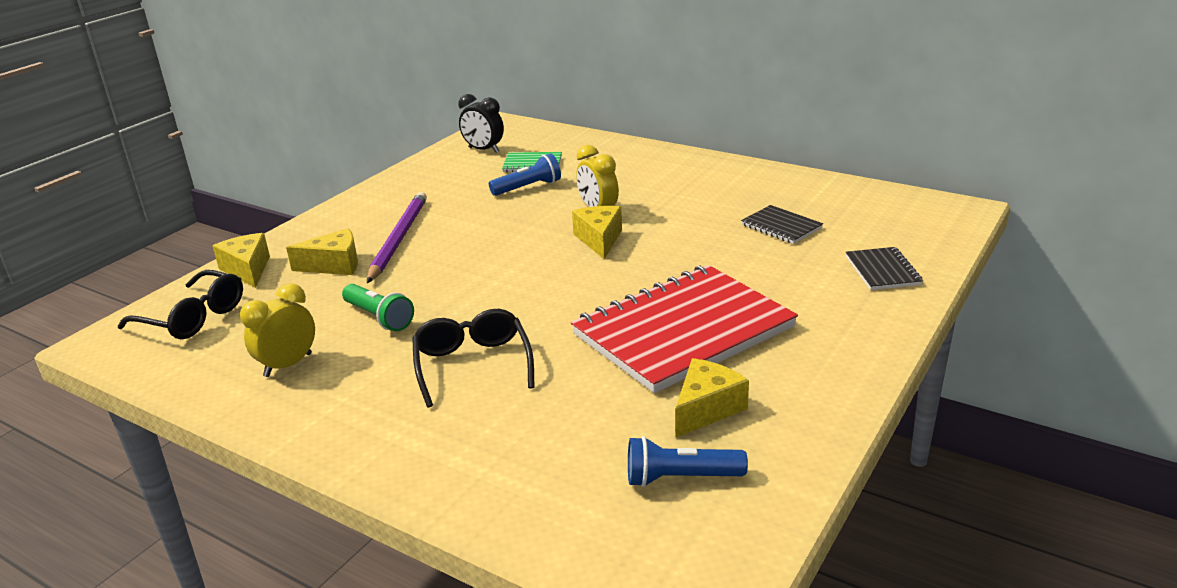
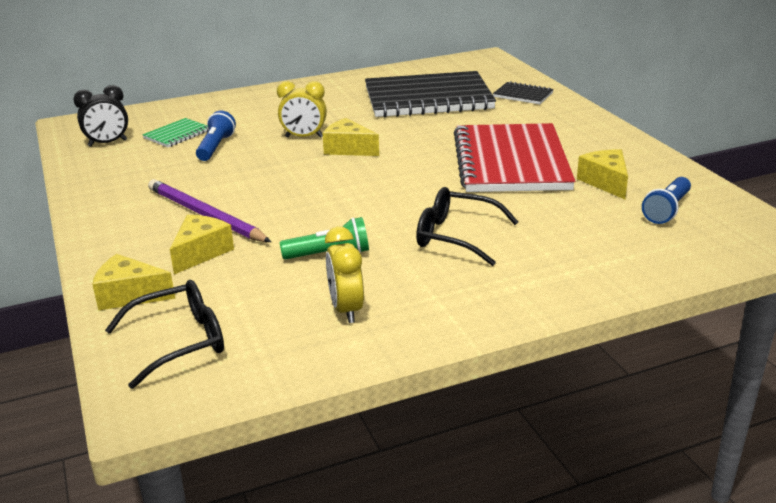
camera: 55 degrees left, 0 degrees up
(781, 226) = (428, 98): black notebook -> black notebook, size x2.34

